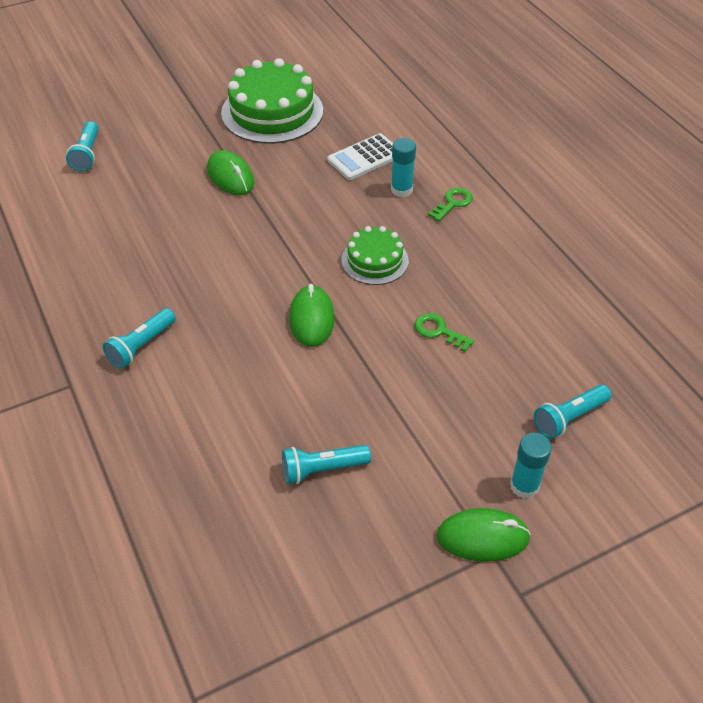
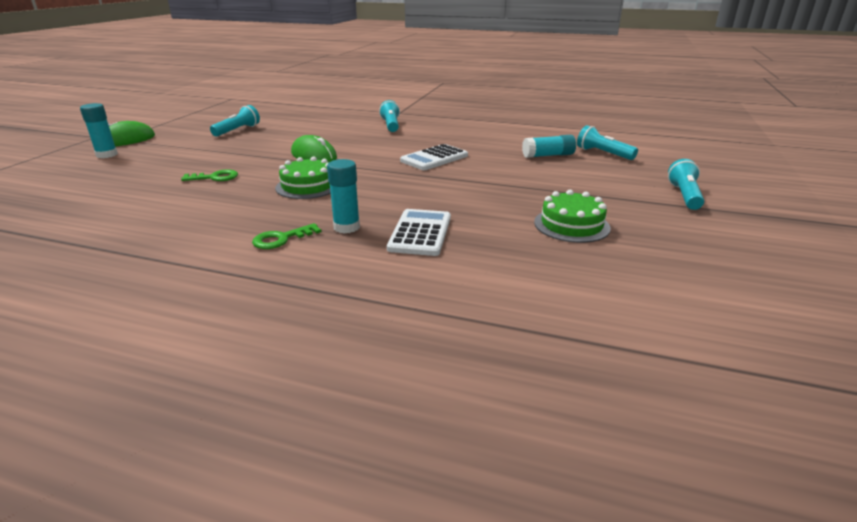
camera: 135 degrees right, 20 degrees down
(129, 180) = (548, 155): none -> turquoise glue stick
(219, 238) = (434, 158): none -> white calculator
(230, 176) = (496, 180): green mouse -> none
(272, 112) = (571, 225): green cake -> green cake, size x0.56
(453, 203) = (281, 239): green key -> green key turned 60 degrees clockwise
(569, 418) = (81, 179): turquoise flashlight -> turquoise flashlight (684, 196)

